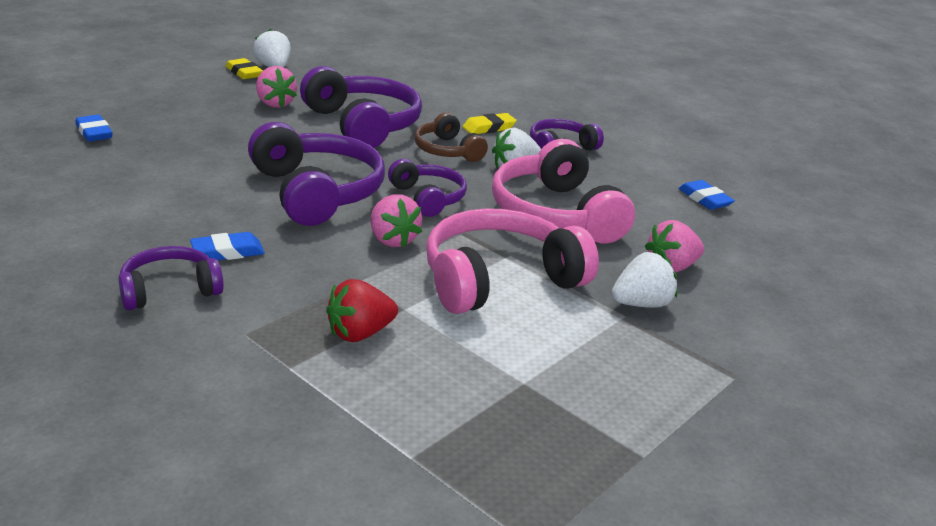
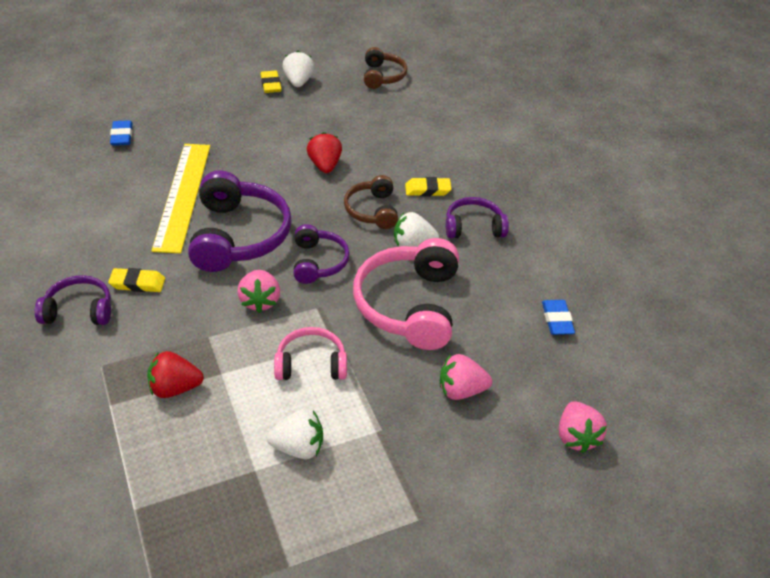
camera: 25 degrees right, 15 degrees up
(218, 170) = (182, 195): none -> yellow ruler
(228, 252) = (137, 283): blue eraser -> yellow eraser
(275, 103) = (271, 127): pink strawberry -> pink strawberry (576, 437)
(362, 54) = (382, 76): none -> brown headphones
(363, 125) = (325, 165): purple headphones -> red strawberry
(499, 279) = (311, 364): pink headphones -> pink headphones, size x0.57
(641, 304) = (404, 421): white strawberry -> white strawberry (298, 447)

